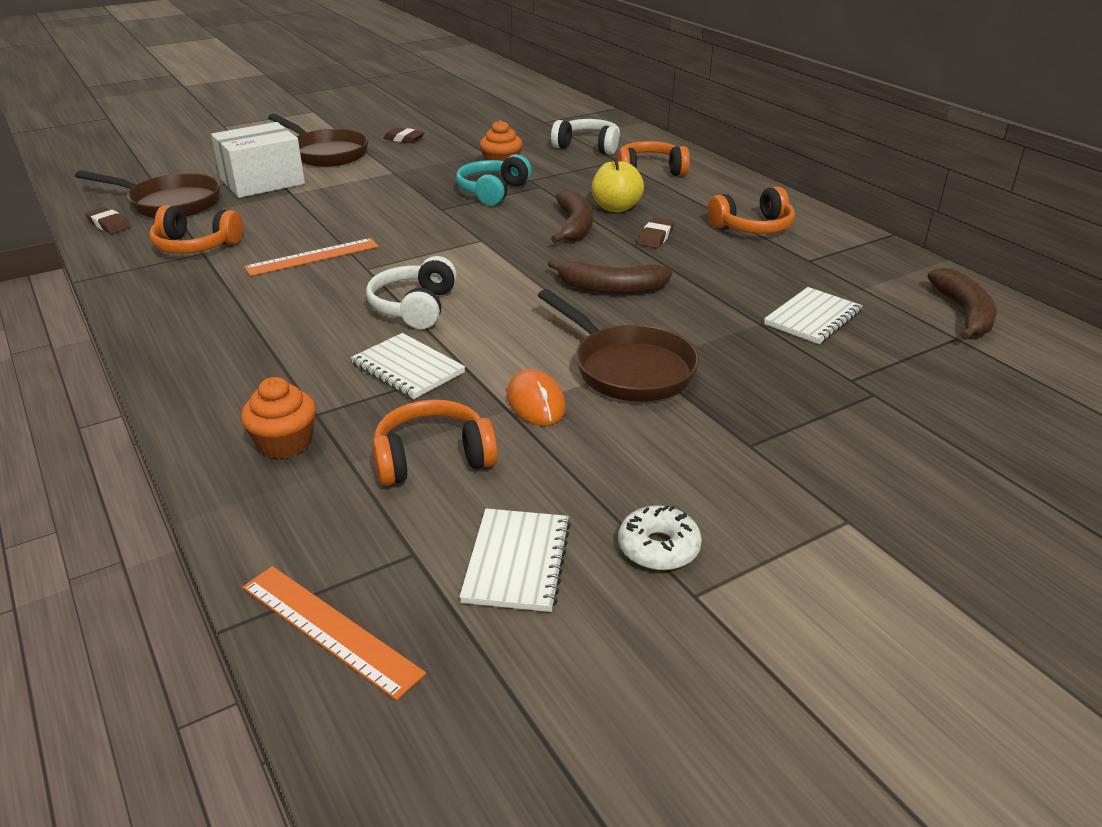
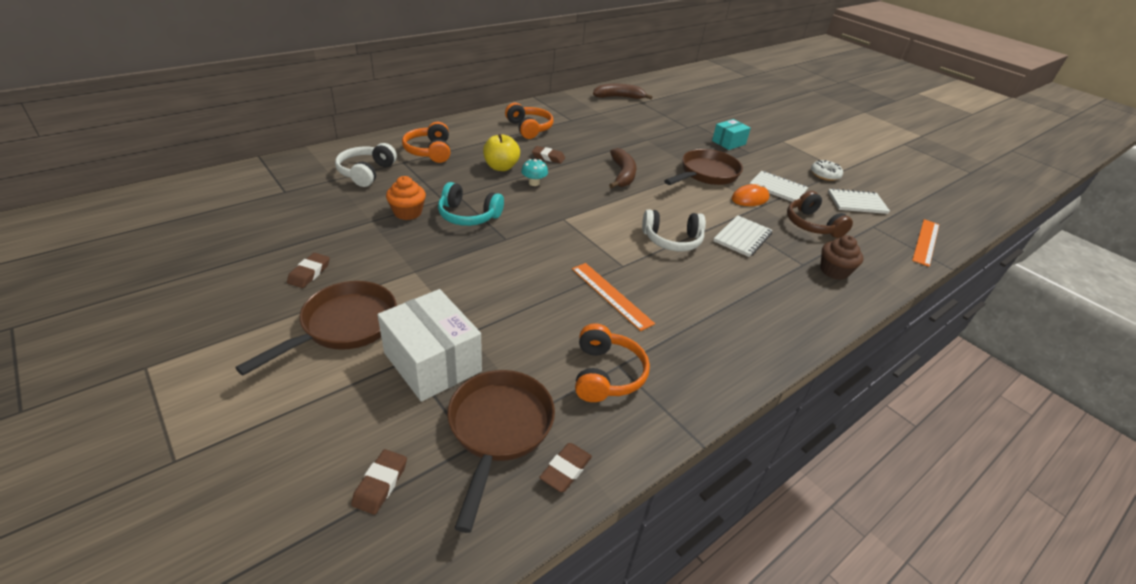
camera: 100 degrees left, 5 degrees up
(156, 171) = (380, 484): none -> brown eraser
(285, 443) = (834, 271): orange cupcake -> brown cupcake
(433, 458) = (812, 225): orange headphones -> brown headphones
(574, 226) = (534, 183): brown banana -> turquoise mushroom
(792, 424) = (728, 142): none -> turquoise box
(813, 318) = (636, 127): white notebook -> white notebook (777, 188)

